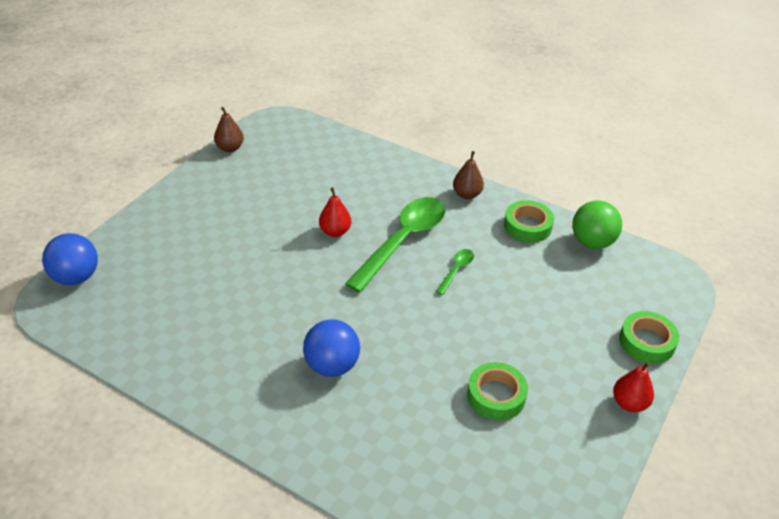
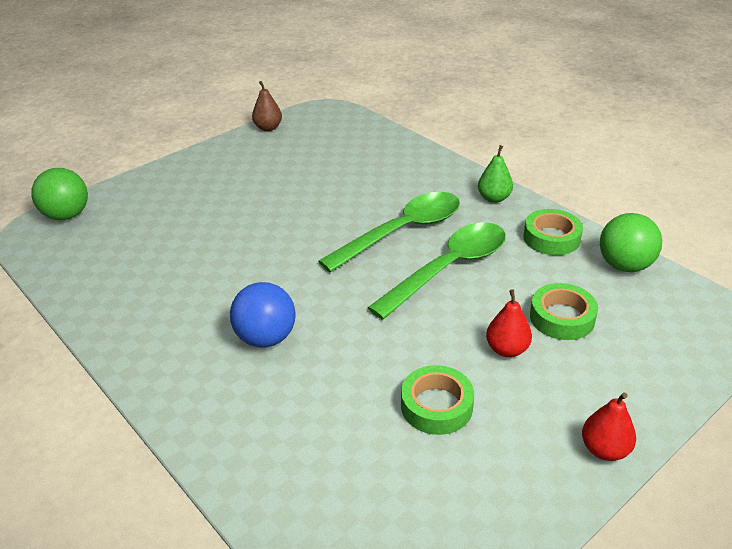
camera: 20 degrees right, 5 degrees down
(76, 277) = (67, 215): blue ball -> green ball
(335, 231) = (334, 213): red pear -> red pear (507, 349)
(456, 270) = (448, 269): green spoon -> green spoon, size x2.28
(467, 194) = (494, 198): brown pear -> green pear
(646, 342) = (655, 384): green tape -> green tape (562, 317)

